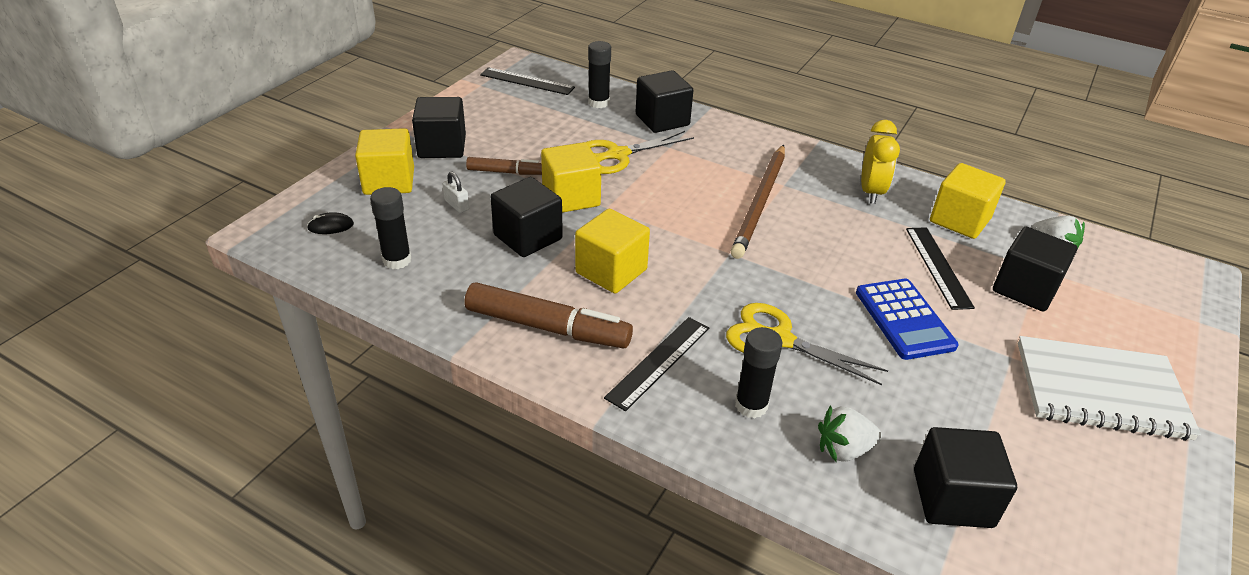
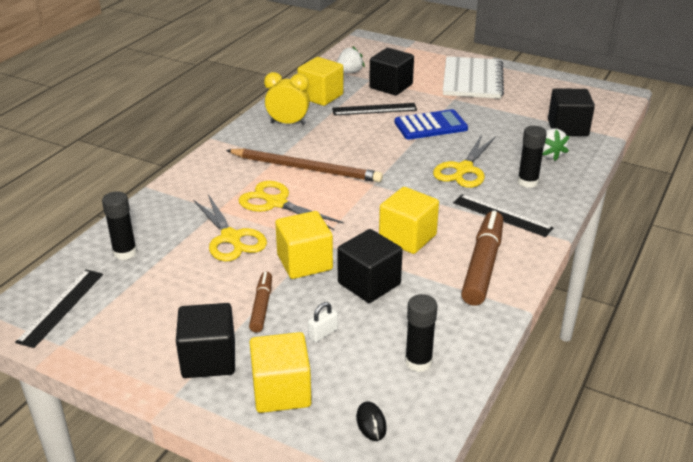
camera: 90 degrees left, 5 degrees down
(662, 120) = (167, 213): black cube -> none
(683, 181) = (276, 203): none -> yellow scissors

